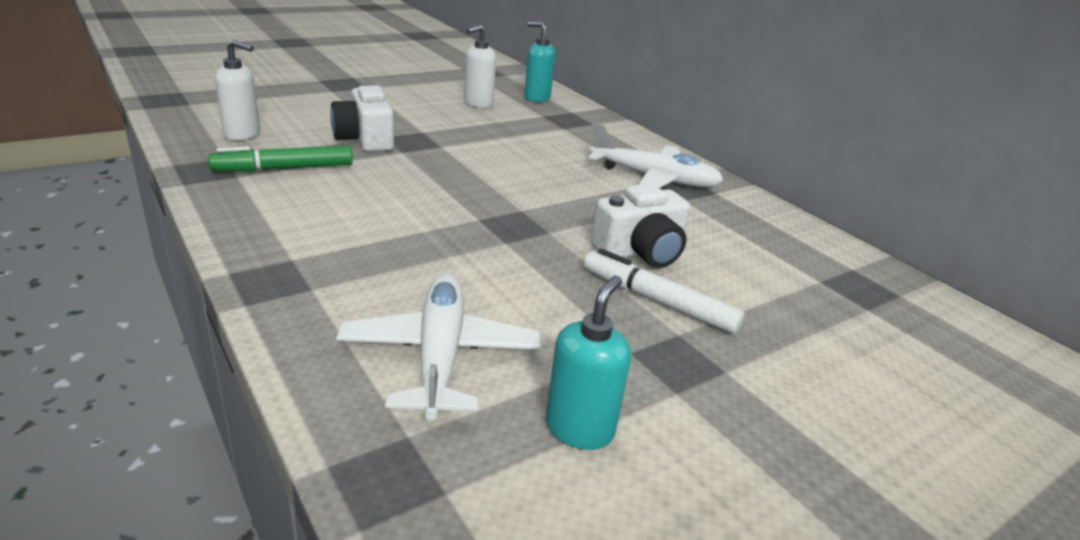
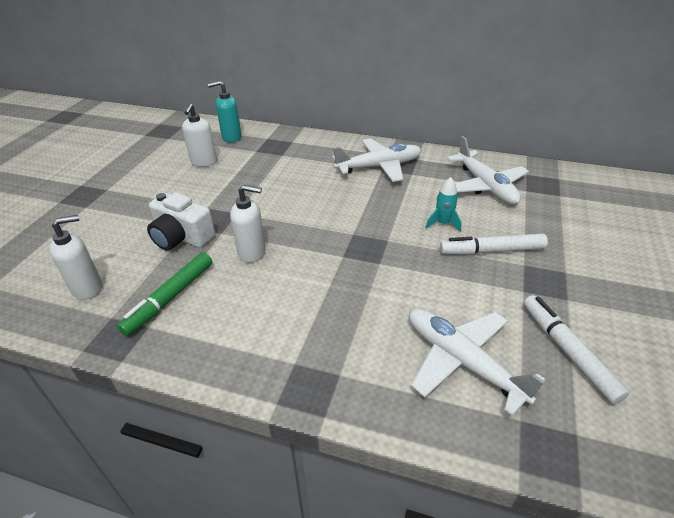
camera: 35 degrees left, 10 degrees up
(402, 175) = (252, 252): none -> white soap dispenser
(579, 429) = (567, 351): turquoise soap dispenser -> white marker
(640, 251) = (443, 223): white camera -> turquoise rocket
(765, 250) = (485, 186): none -> white plane

